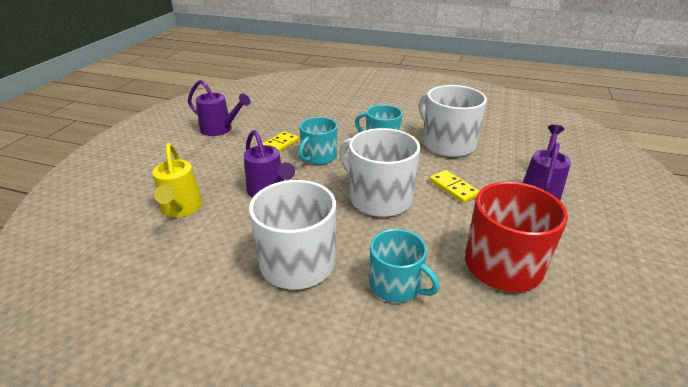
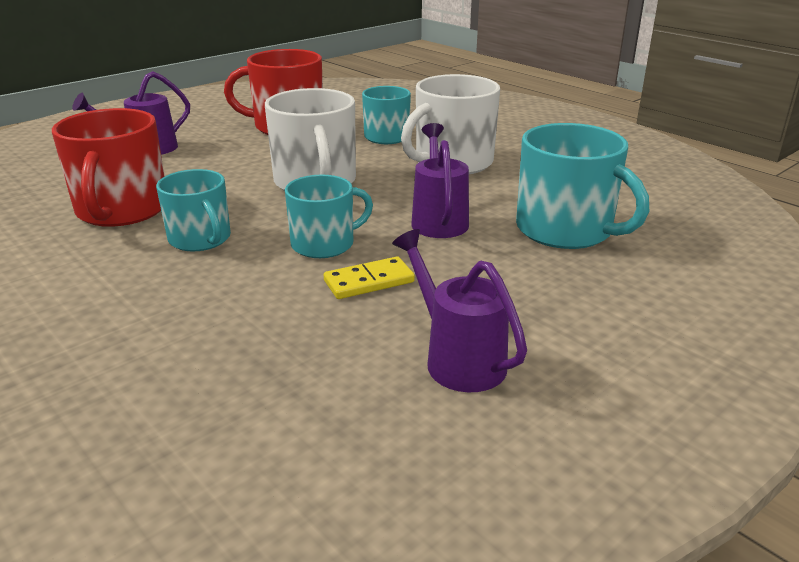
camera: 150 degrees left, 5 degrees down
(181, 209) = (566, 230): yellow watering can -> turquoise mug
(447, 144) = (121, 210): white mug -> red mug
(453, 188) = (223, 170): yellow domino -> none

